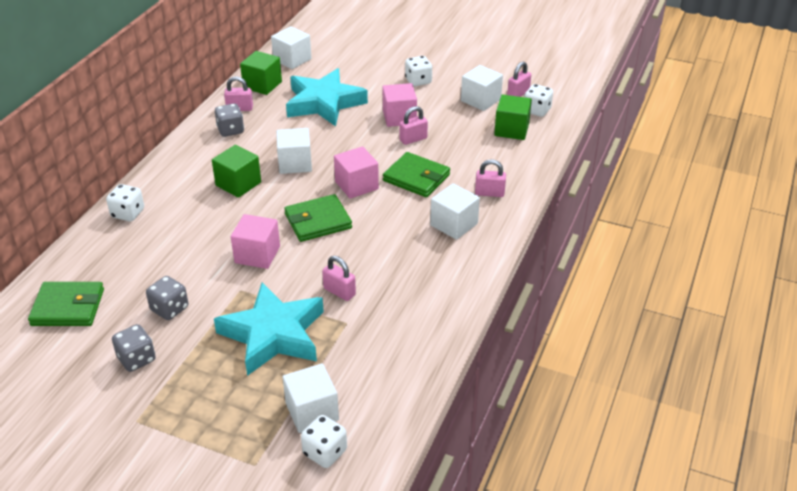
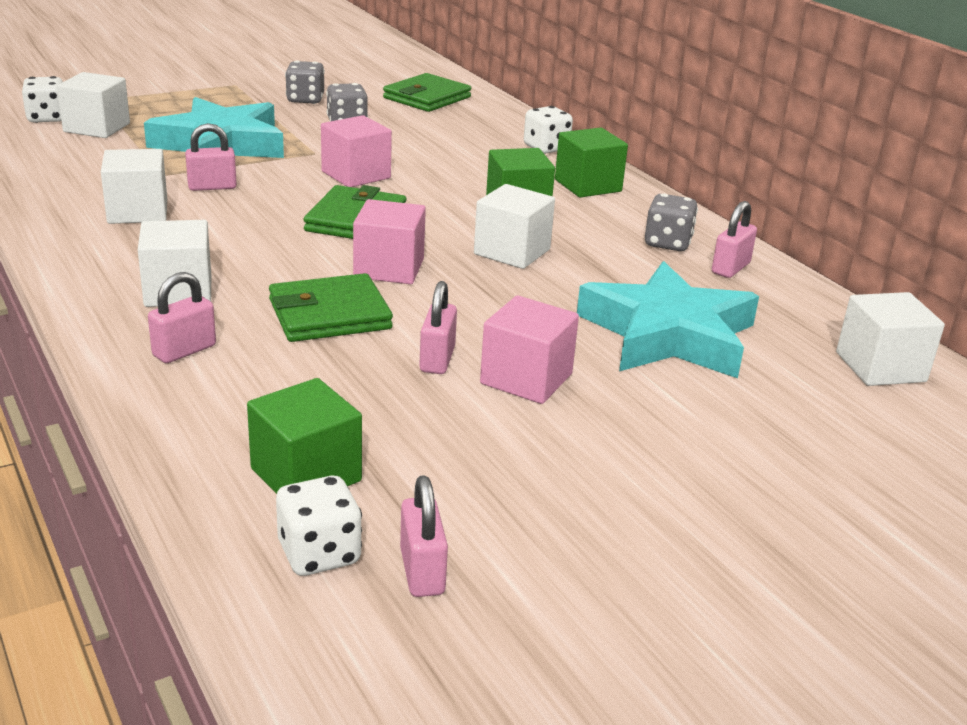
camera: 125 degrees right, 10 degrees down
(262, 85) = (796, 308): green cube -> green cube (588, 185)
(418, 81) = (643, 463): white dice -> none
(480, 100) = (466, 500): white cube -> white cube (138, 212)

